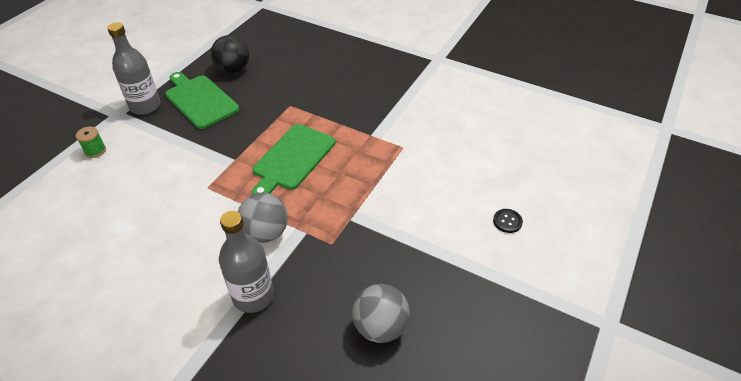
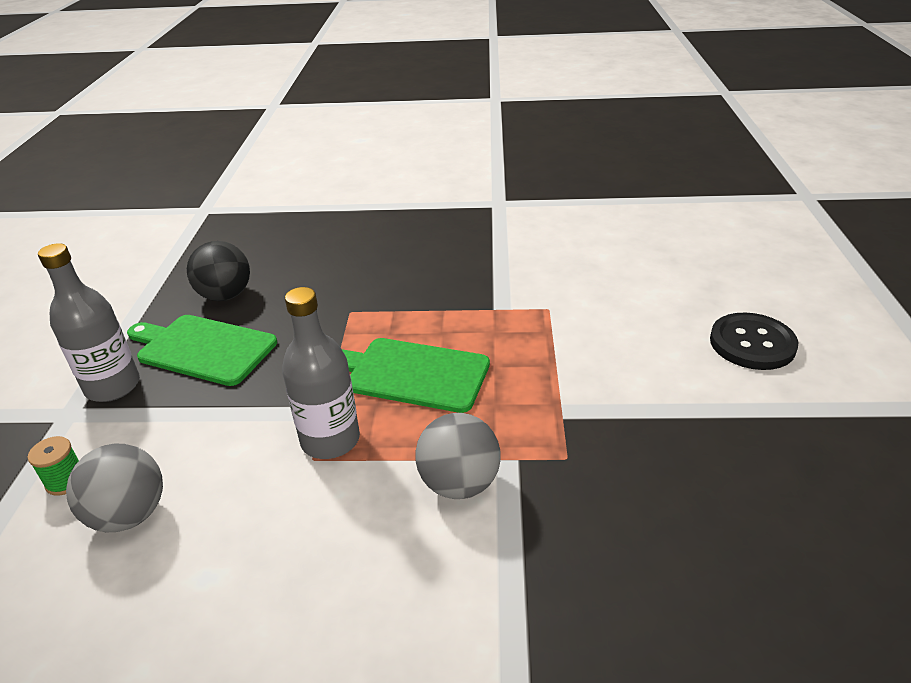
camera: 25 degrees left, 10 degrees down
(253, 296) = (519, 581): grey bottle -> grey bottle (330, 440)
(292, 159) = (412, 374): green cutting board -> green cutting board turned 105 degrees clockwise
(380, 327) = (734, 536): grey ball -> grey ball (129, 515)
(507, 221) = (752, 343): black button -> black button, size x2.00

